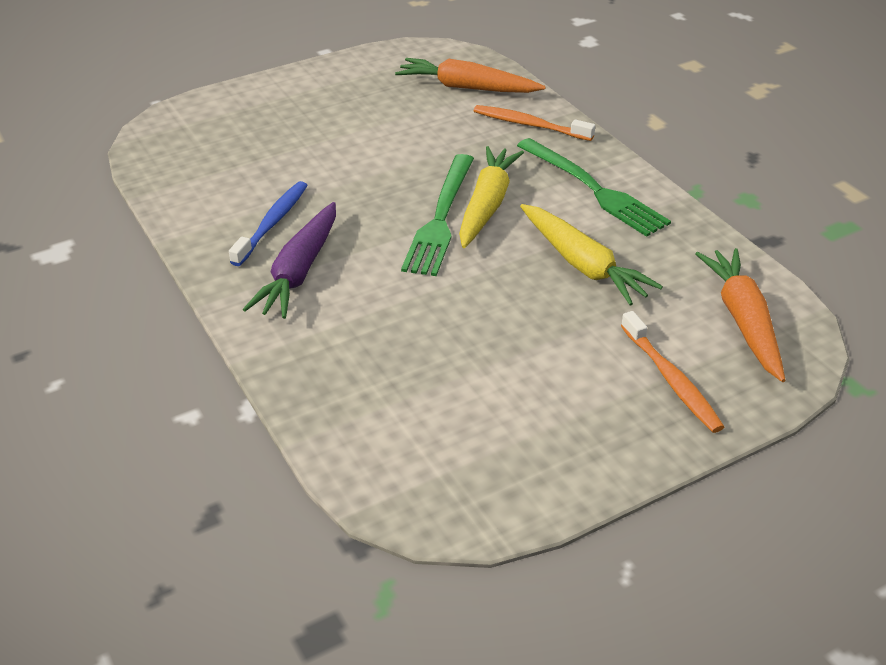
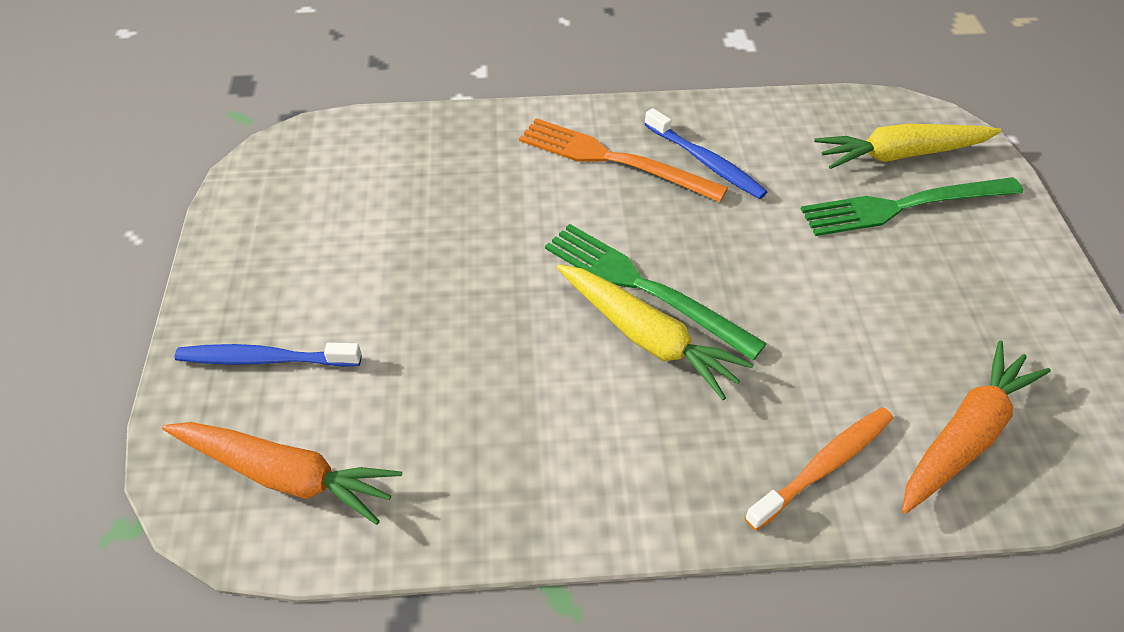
camera: 115 degrees right, 10 degrees up
(299, 271) = (614, 160): purple carrot -> orange fork
(583, 264) = (482, 375): yellow carrot -> yellow carrot (901, 154)
(593, 189) = (624, 462): green fork -> green fork (904, 206)
(671, 380) = (265, 359): orange toothbrush -> blue toothbrush

